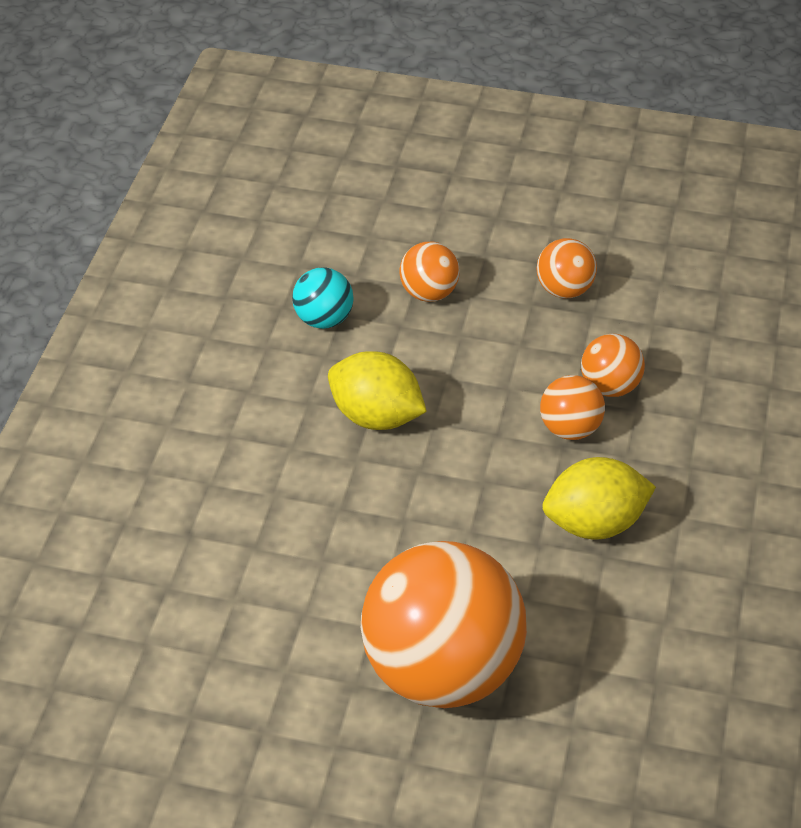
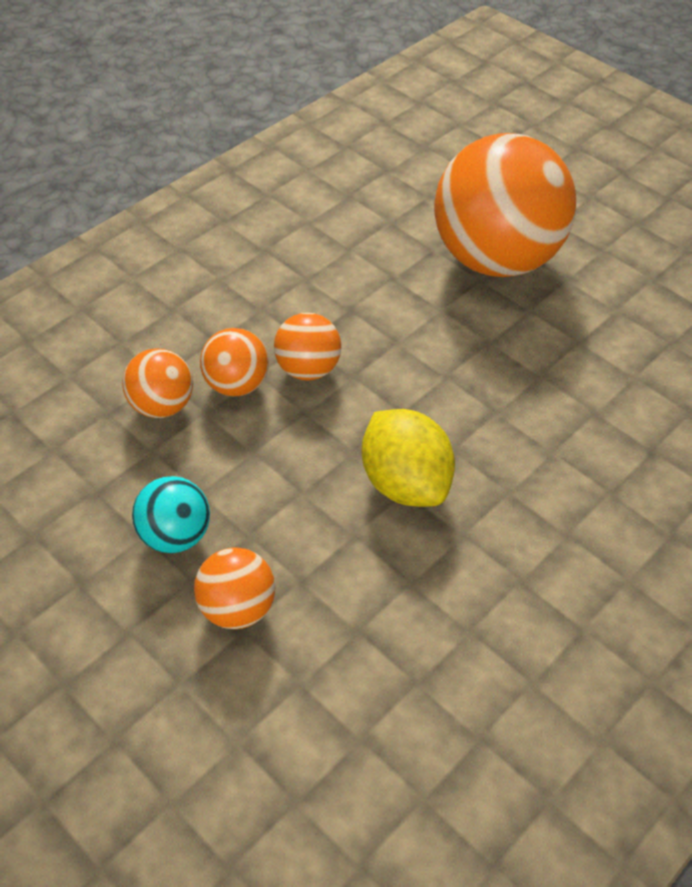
camera: 150 degrees left, 5 degrees up
(323, 320) = (381, 634): turquoise ball -> turquoise ball (175, 535)
(564, 290) = (93, 533): orange ball -> orange ball (308, 369)
(594, 524) = (292, 302): yellow lemon -> none

